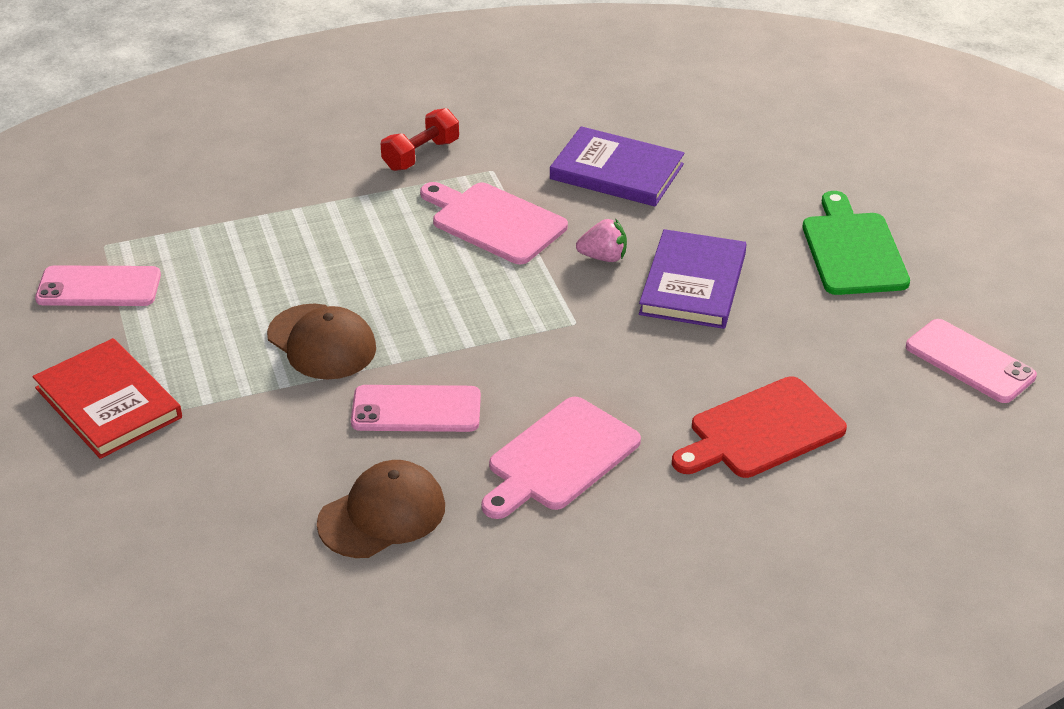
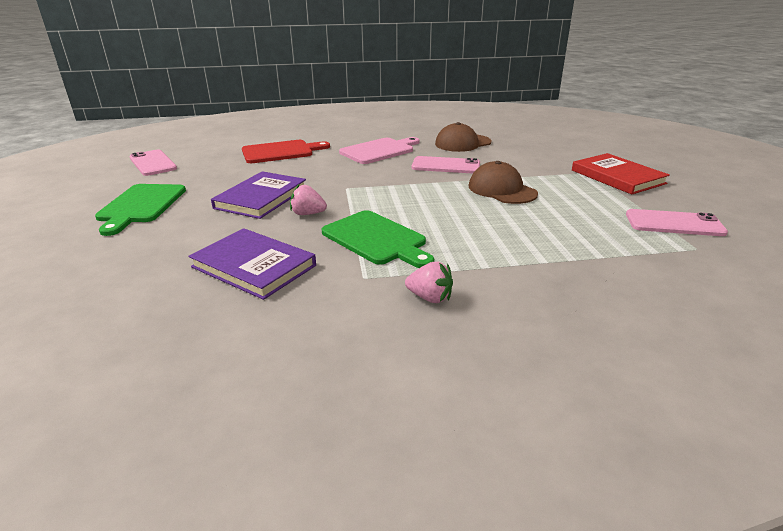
camera: 170 degrees left, 10 degrees down
(420, 155) = (430, 298): red dumbbell -> pink strawberry
(494, 222) = (376, 239): pink cutting board -> green cutting board

